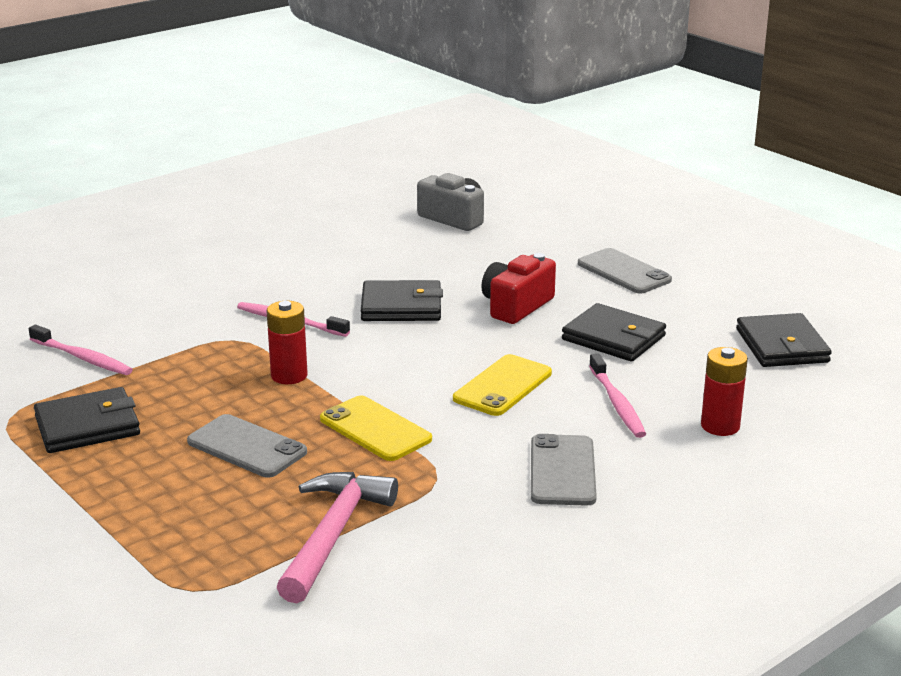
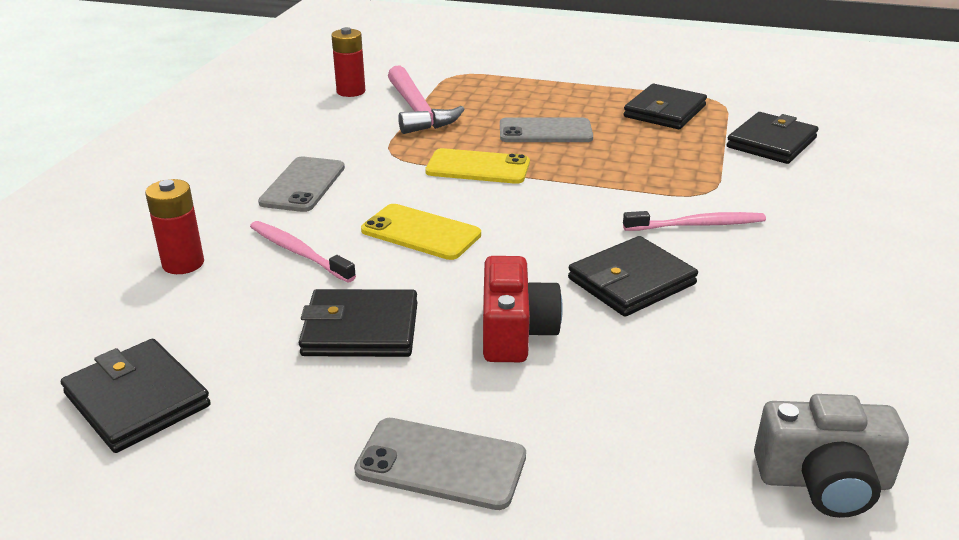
camera: 145 degrees right, 5 degrees up
(82, 358) = (771, 143): pink toothbrush -> black wallet
(289, 376) = (605, 181): red battery -> red battery (351, 91)
(503, 386) = (421, 232): yellow phone -> yellow phone turned 60 degrees counterclockwise
(562, 471) = (303, 185): grey phone -> grey phone turned 45 degrees clockwise

